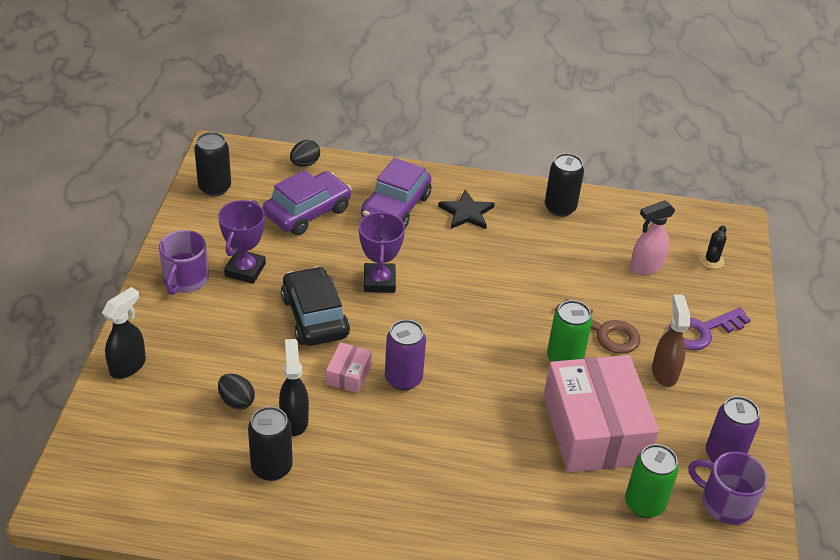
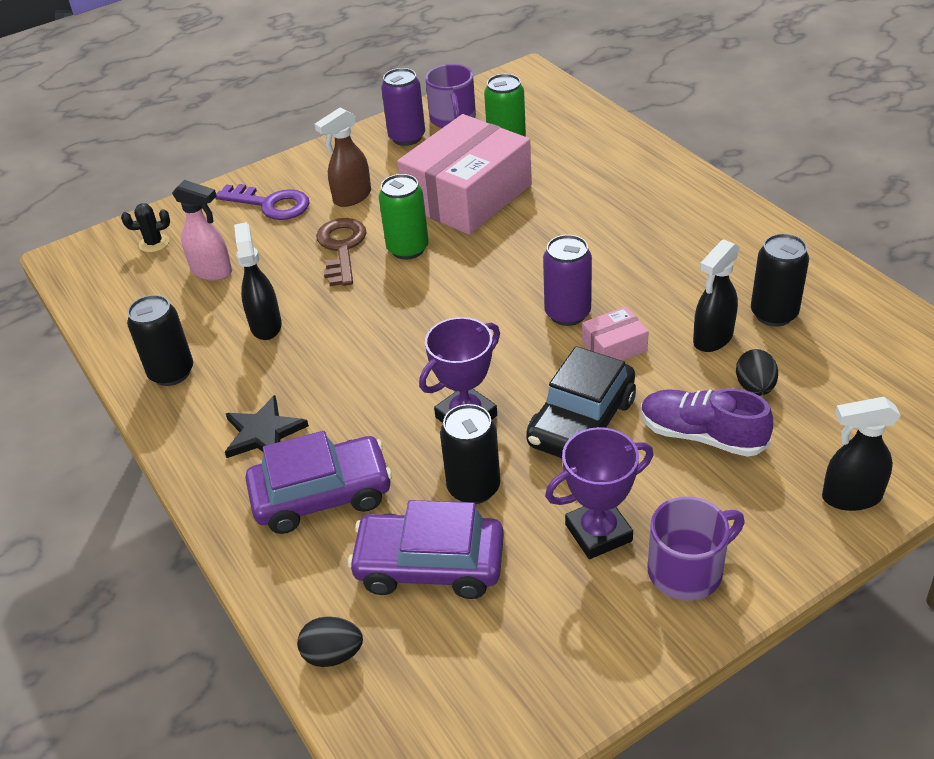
camera: 125 degrees left, 0 degrees up
(215, 188) = (503, 707): black can -> black can (473, 488)
(240, 351) = (702, 435): none -> purple shoe
(559, 259) = (266, 325): none -> black spray bottle

